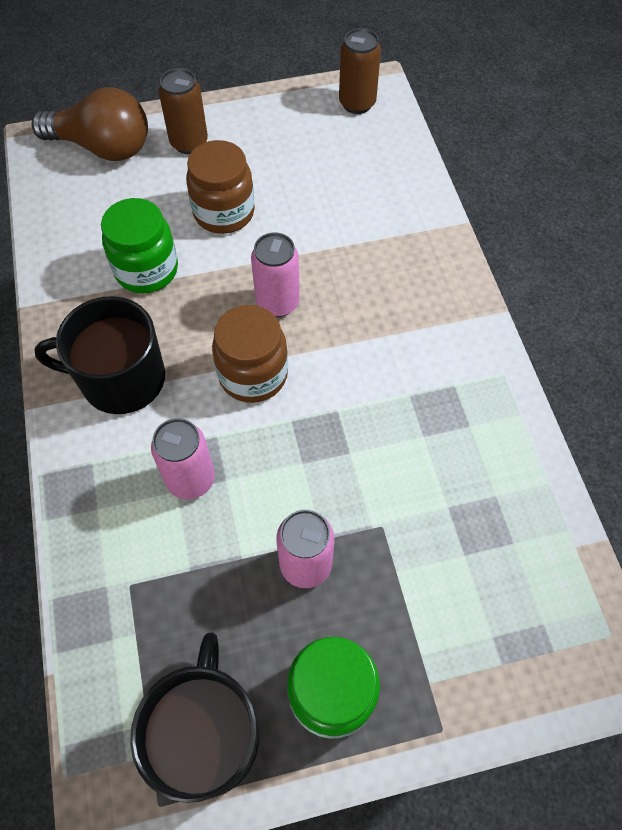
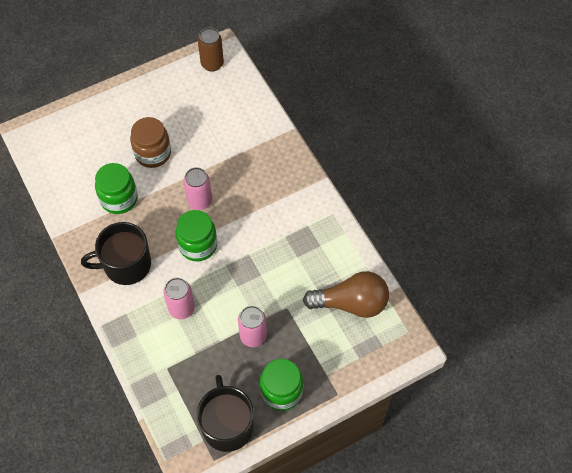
camera: 15 degrees left, 0 degrees up
(103, 147) = (66, 127): brown light bulb -> brown light bulb (351, 303)
(189, 143) = (118, 113): brown can -> none
(253, 374) = (198, 245): brown jar -> green jar

